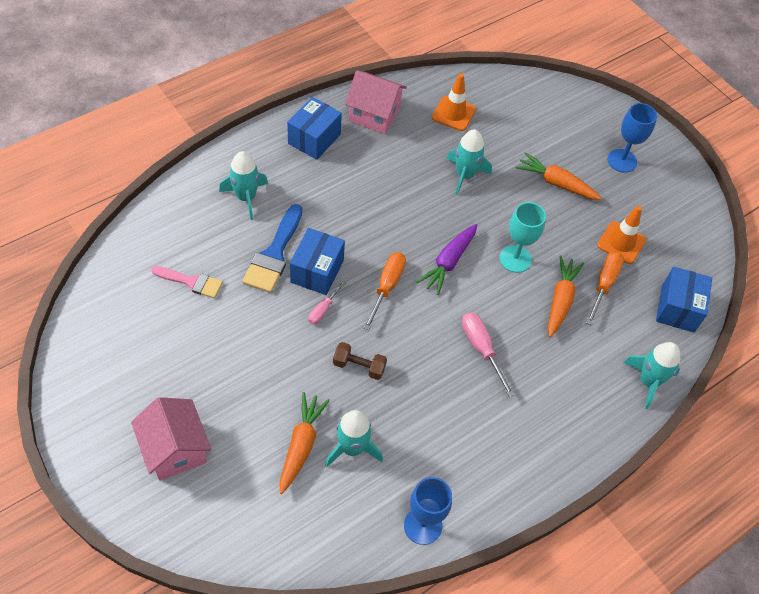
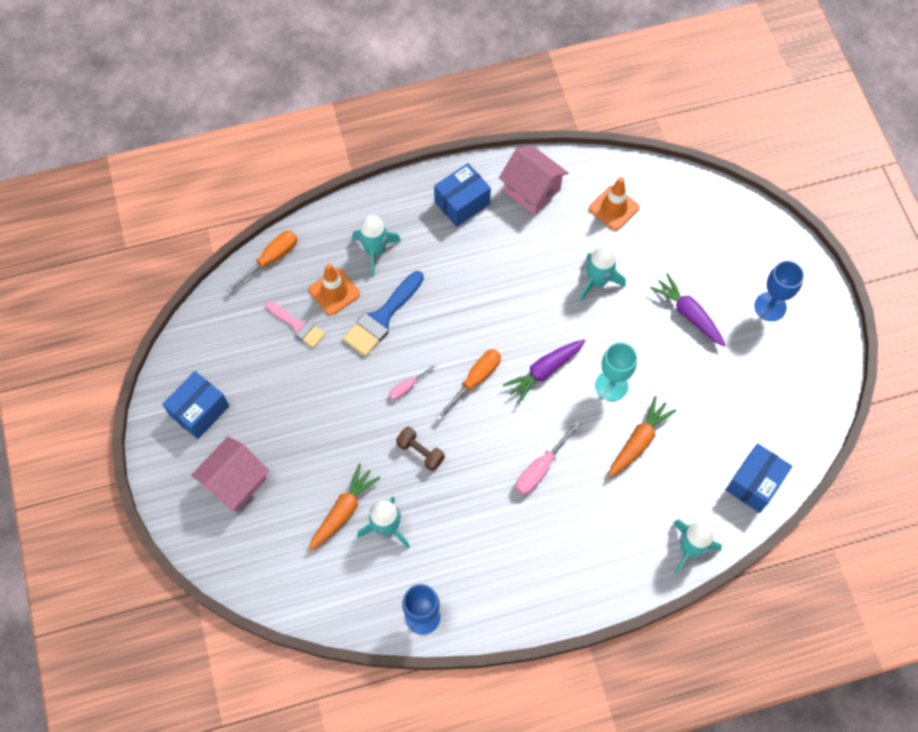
camera: 25 degrees right, 10 degrees up
(175, 449) = (235, 482): pink house -> pink house turned 45 degrees clockwise
(317, 271) = (415, 346): blue box -> blue box (199, 411)
(481, 349) = (541, 468): pink screwdriver -> pink screwdriver turned 135 degrees counterclockwise
(556, 183) = (688, 314): orange carrot -> purple carrot
(604, 284) = (690, 437): orange screwdriver -> orange screwdriver (271, 259)
(621, 242) = (728, 397): orange traffic cone -> orange traffic cone (334, 292)

